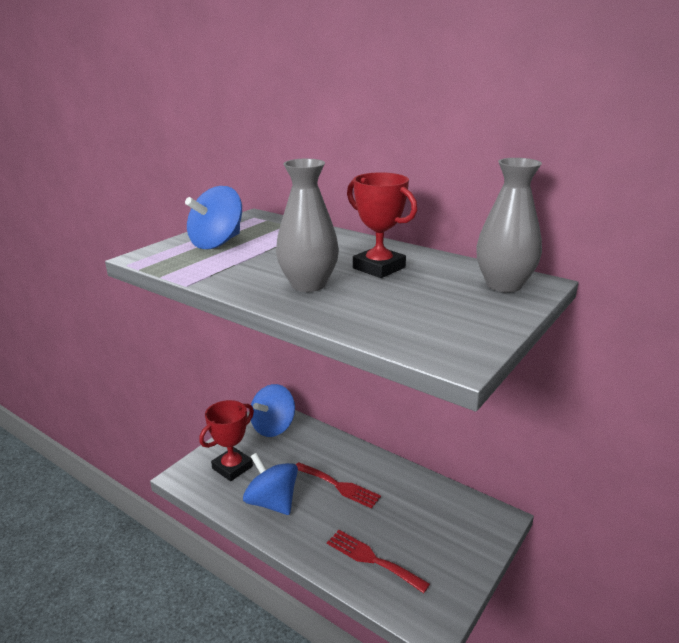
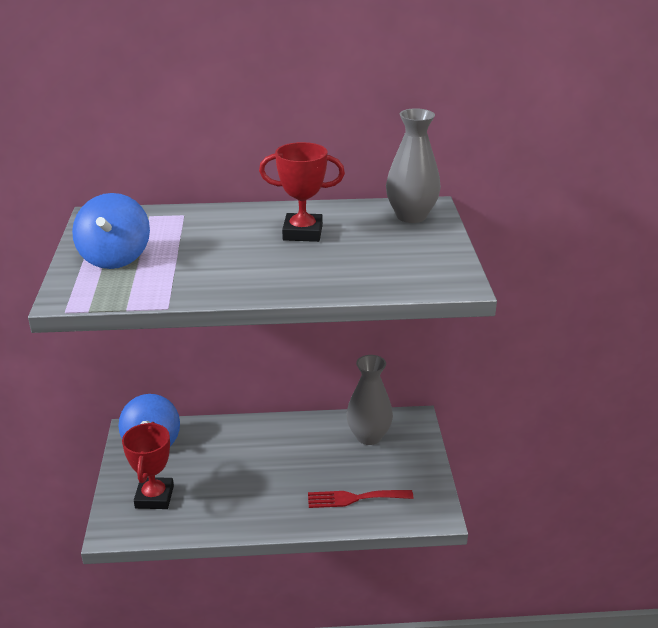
camera: 40 degrees left, 5 degrees up
(272, 502) = (227, 504): blue spinning top -> none
(308, 284) = (272, 268): grey vase -> grey vase (368, 436)
(339, 486) = (270, 460): red fork -> none

